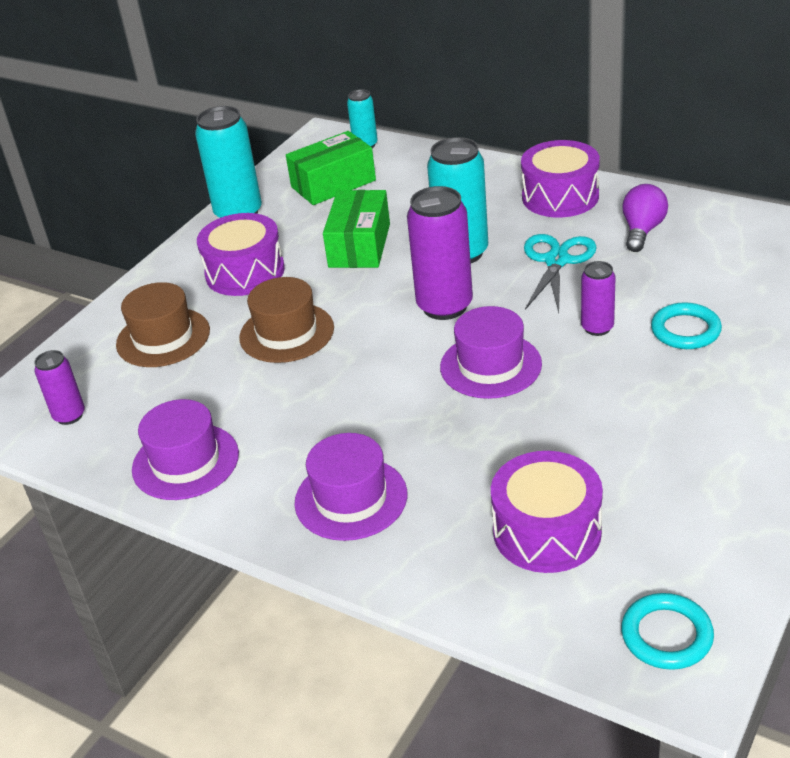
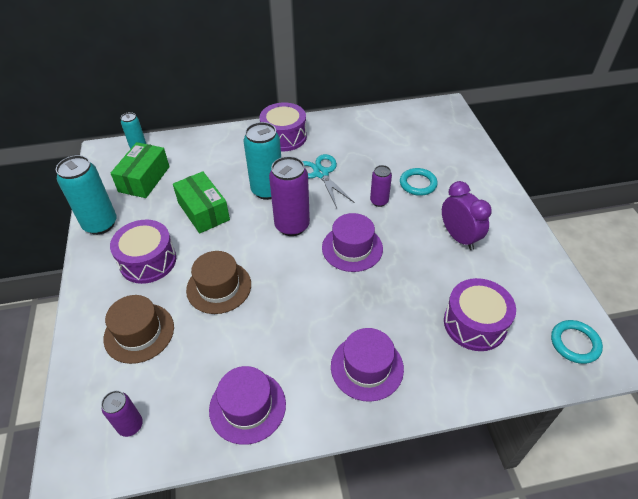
camera: 45 degrees left, 10 degrees up
(642, 231) = (343, 140): purple light bulb -> none
(661, 423) = (459, 237): none -> purple clock

